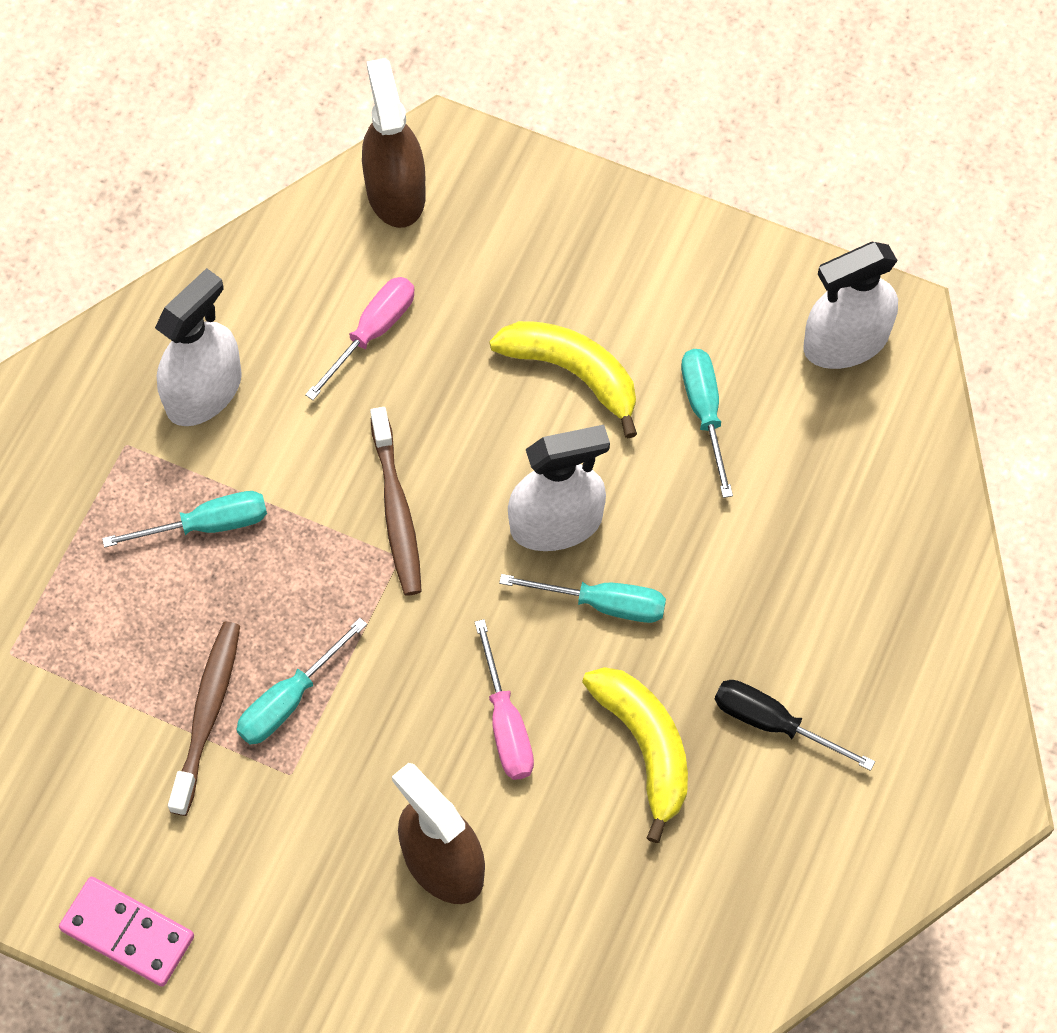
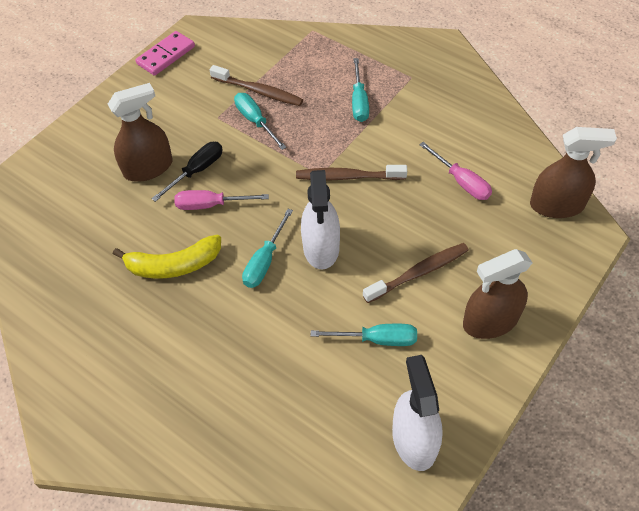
camera: 105 degrees right, 10 degrees down
(204, 391) = (436, 108): white spray bottle -> none
(573, 373) = (418, 273): yellow banana -> brown toothbrush
(635, 266) = (490, 321): none -> brown spray bottle
(773, 724) = (162, 332): black screwdriver -> black screwdriver (196, 171)

